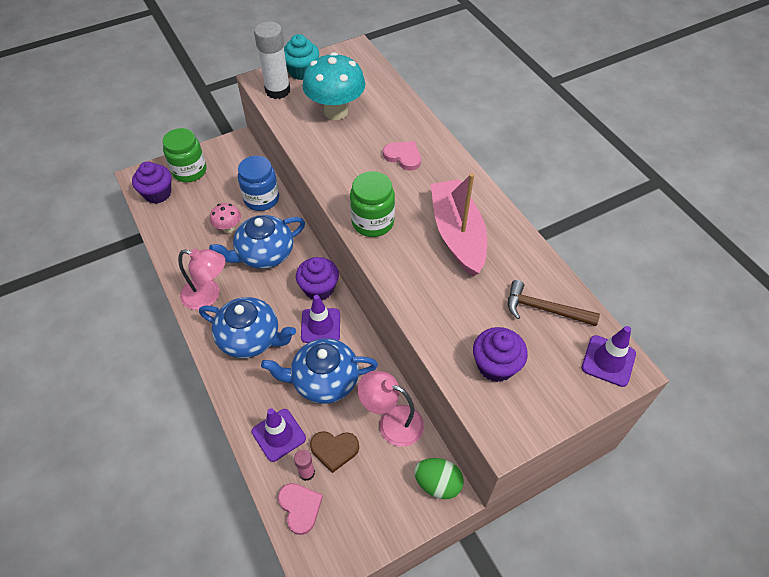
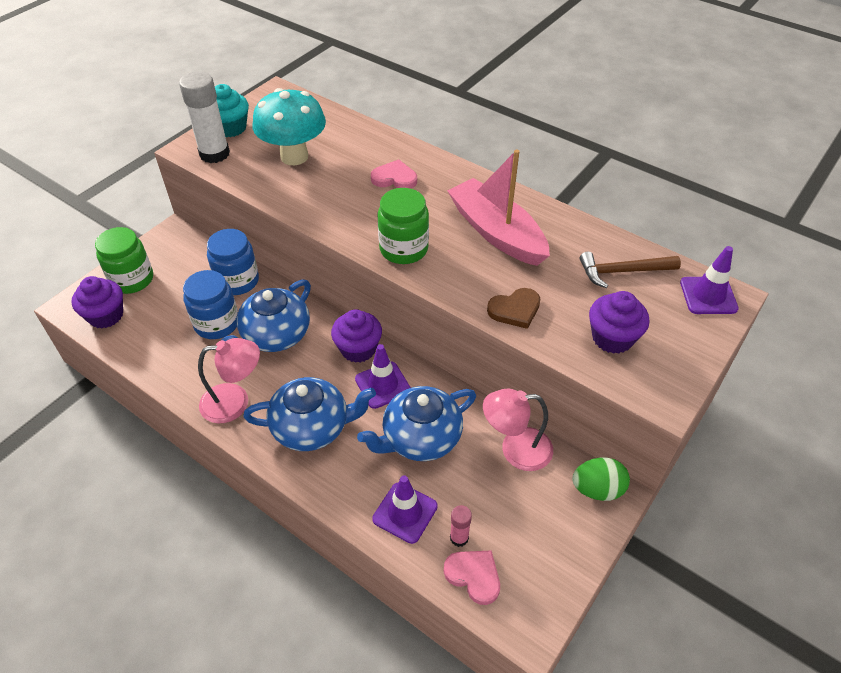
camera: 25 degrees left, 5 degrees down
(228, 228) = (217, 323): pink mushroom -> blue jar
(334, 450) = (474, 502): brown heart -> brown heart (515, 310)

